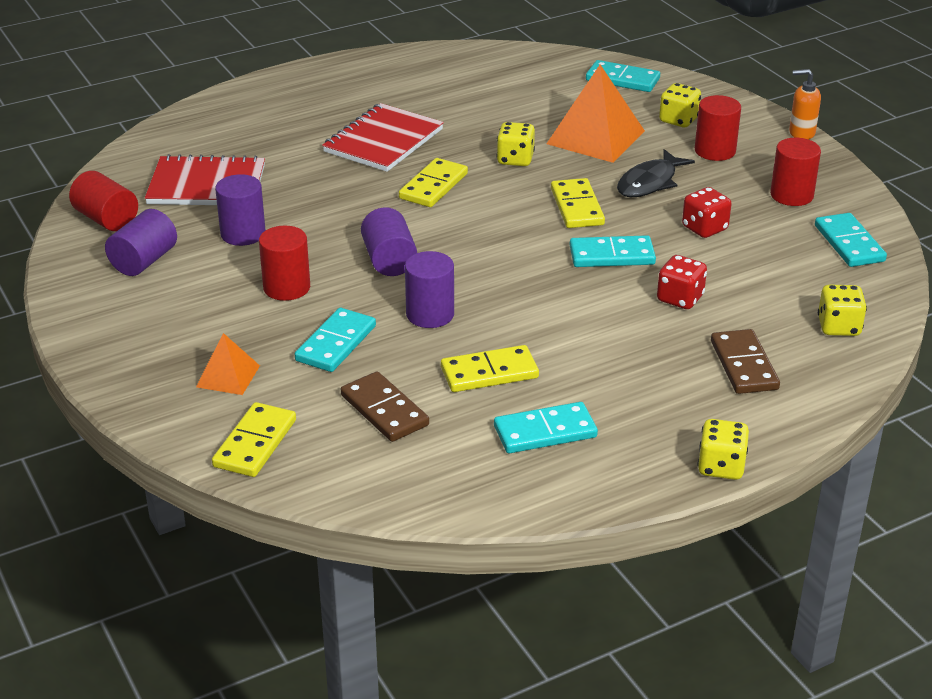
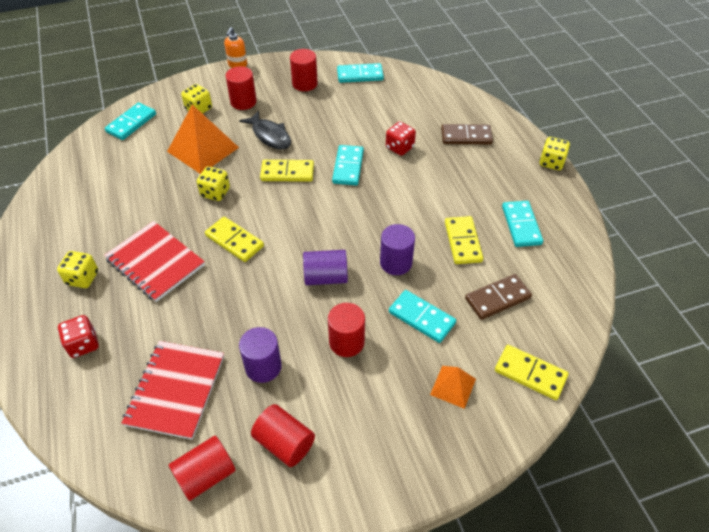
camera: 80 degrees left, 15 degrees up
(144, 261) = (284, 443): purple cylinder -> red cylinder
(704, 228) = (329, 123): red dice -> red dice (83, 344)
(838, 327) = (436, 96): yellow dice -> yellow dice (82, 278)

